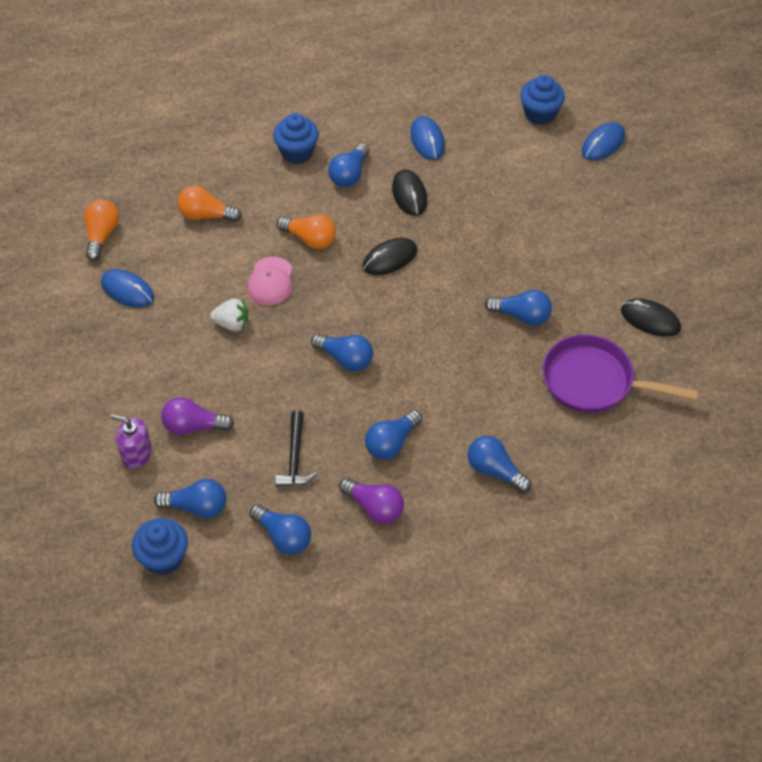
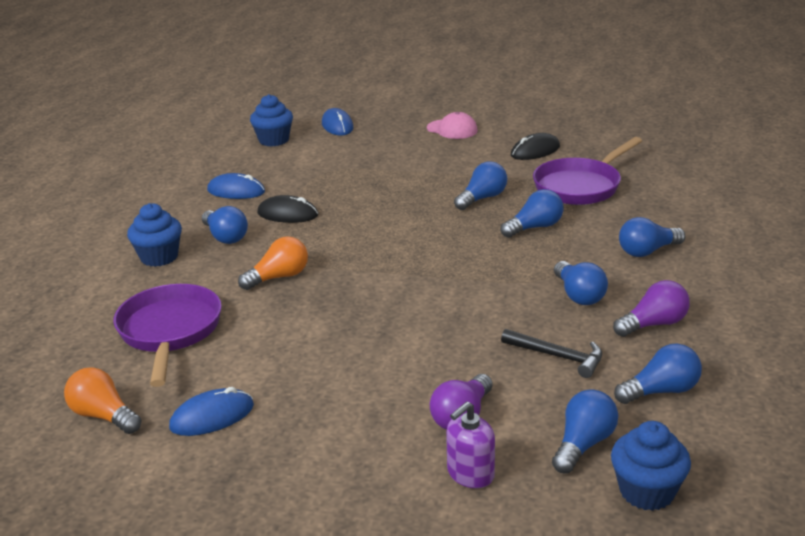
camera: 60 degrees left, 25 degrees down
(206, 215) = (169, 331): orange light bulb -> purple pan
(232, 324) = (340, 352): white strawberry -> none
(270, 281) = (308, 313): pink cap -> pink cap (452, 129)
(345, 359) = (452, 295): blue light bulb -> blue light bulb (534, 227)
(390, 258) = (352, 242): black mouse -> none

